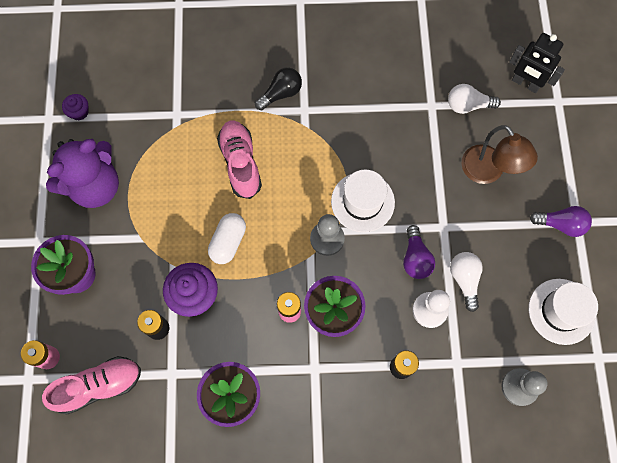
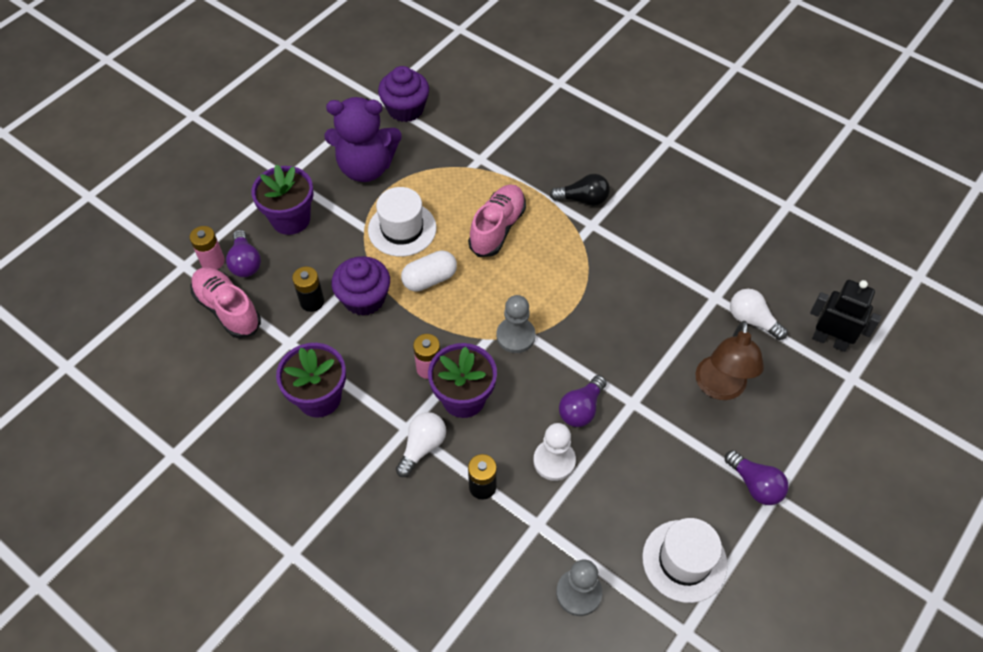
camera: 40 degrees right, 15 degrees down
(76, 338) = (245, 262): none -> purple light bulb
(79, 112) = (405, 109): purple cupcake -> purple cupcake, size x1.90
(99, 386) = (228, 309): pink shoe -> pink shoe turned 150 degrees counterclockwise
(362, 202) = (575, 330): white hat -> white hat (402, 229)
(464, 279) = (611, 460): white light bulb -> white light bulb (422, 447)
(525, 83) = (830, 340): black robot -> black robot turned 135 degrees clockwise

